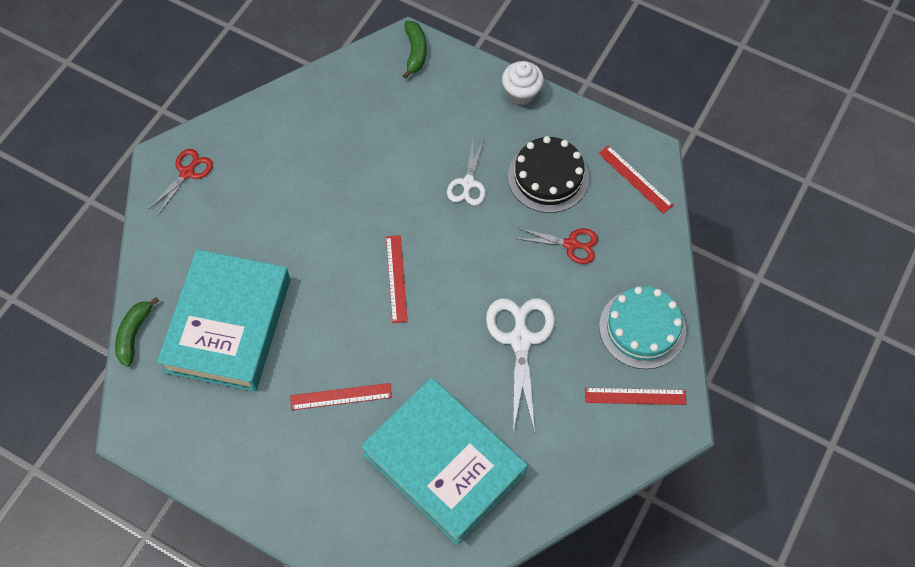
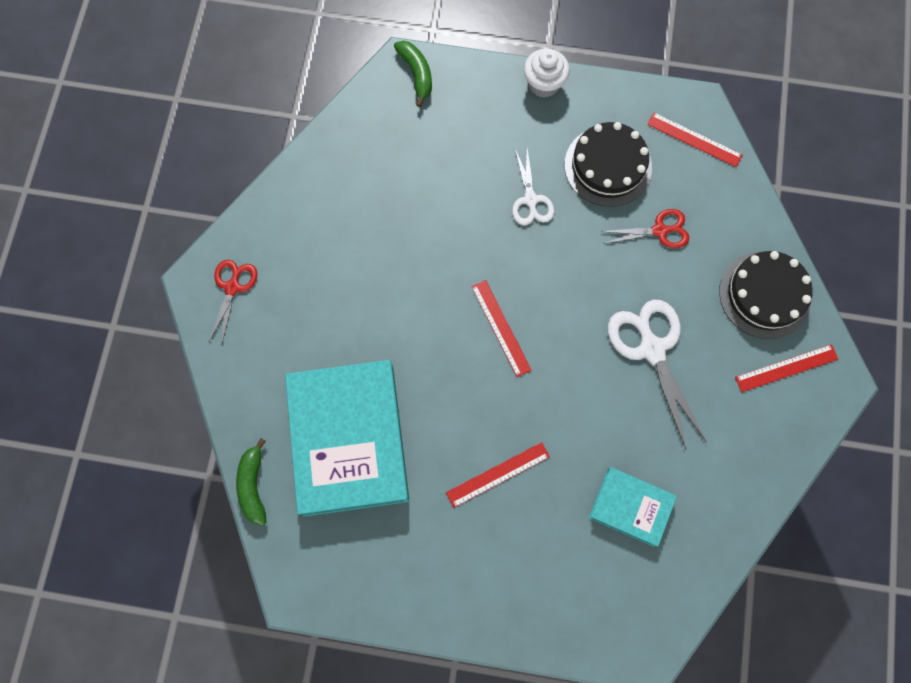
camera: 20 degrees left, 10 degrees up
(444, 464) = (630, 507): turquoise book -> turquoise book, size x0.50
(642, 328) = (764, 295): turquoise cake -> black cake

